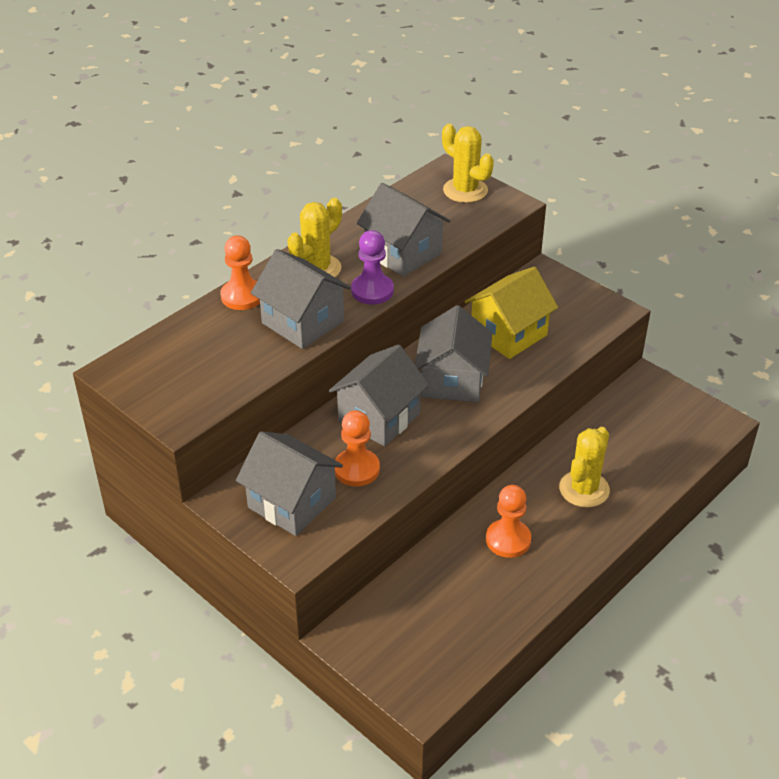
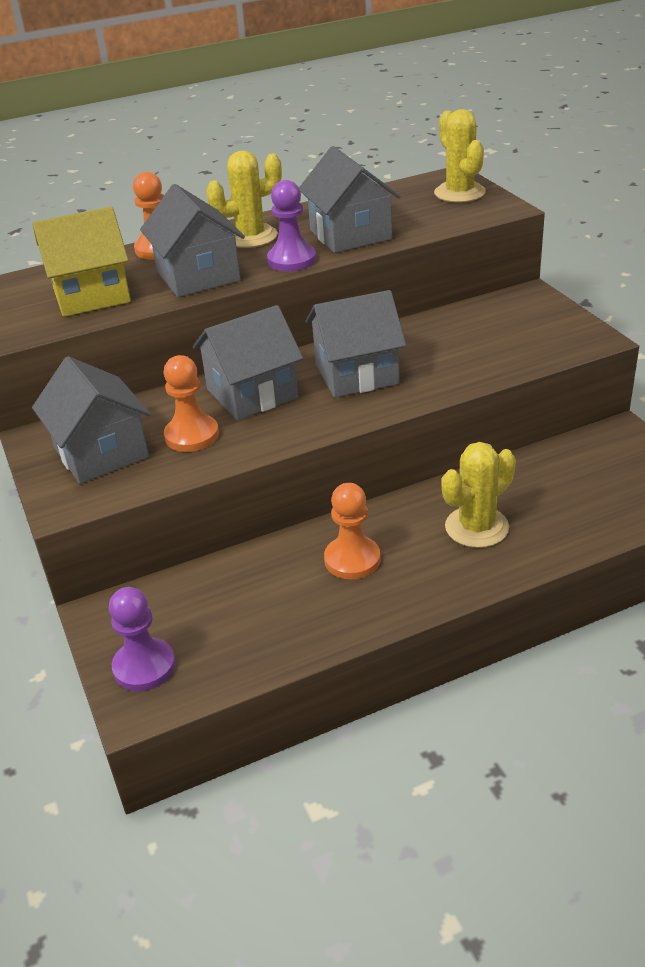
camera: 25 degrees right, 5 degrees down
(406, 670) = (144, 666): none -> purple pawn
(452, 380) = (356, 374): grey house -> grey house turned 45 degrees clockwise
(508, 334) = (451, 342): yellow house -> yellow house (91, 295)

